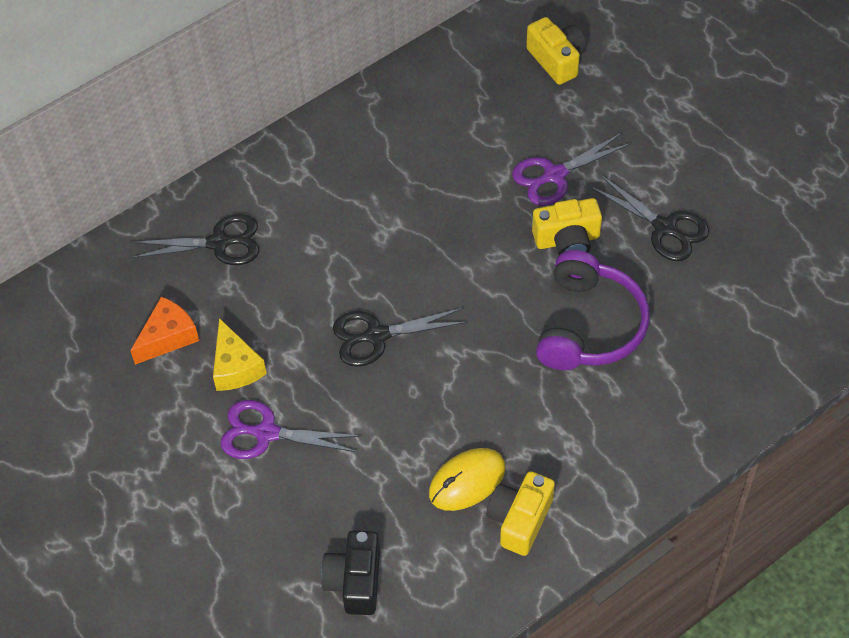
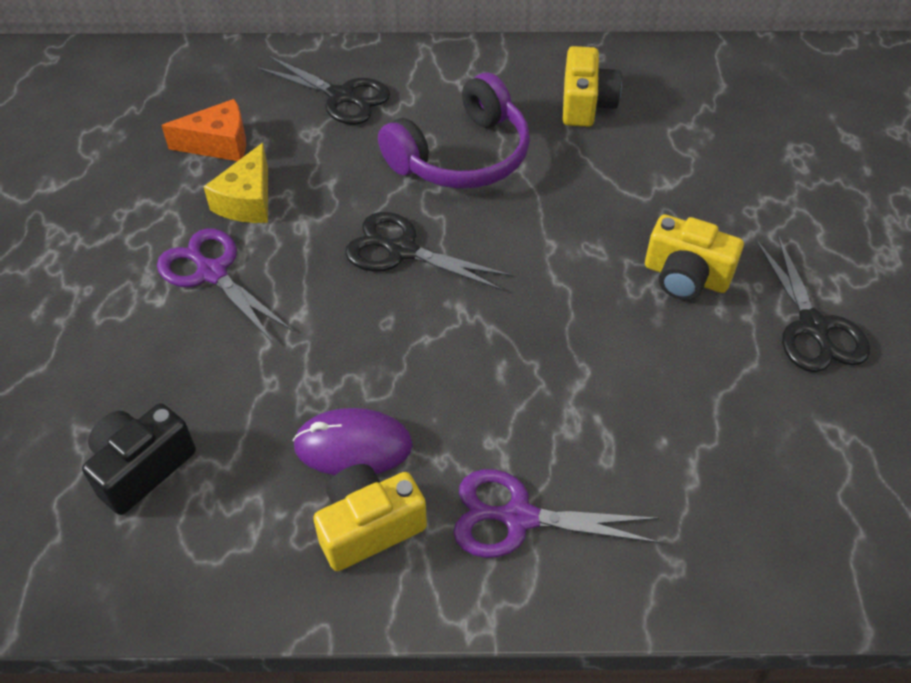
camera: 35 degrees right, 5 degrees down
(467, 481) = (353, 446): yellow mouse -> purple mouse
(555, 175) = (725, 210): purple scissors -> purple scissors (519, 518)
(557, 60) = (818, 114): yellow camera -> yellow camera (586, 104)
(589, 325) = (636, 373): purple headphones -> purple headphones (462, 156)

